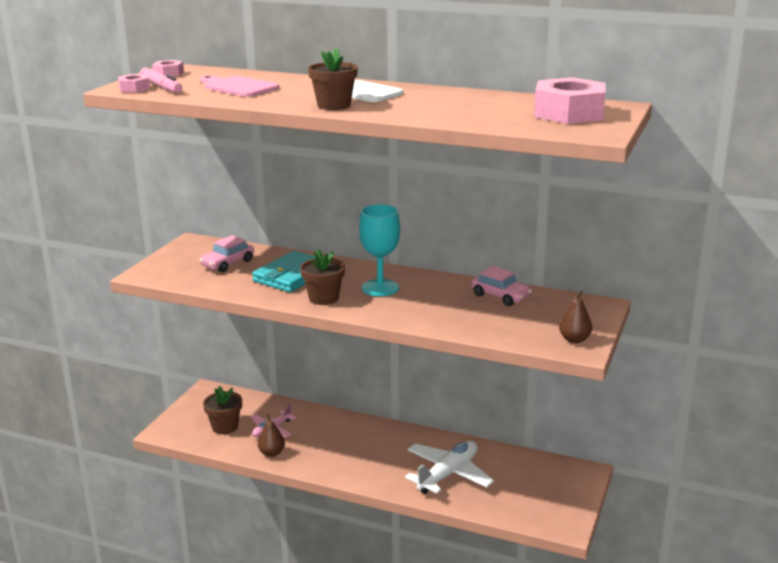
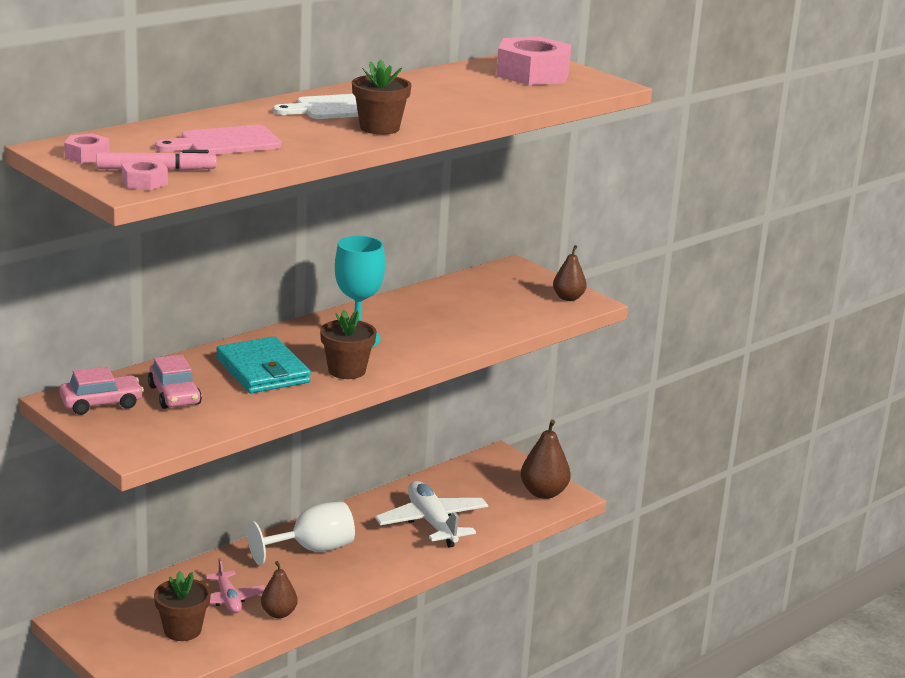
camera: 65 degrees left, 0 degrees up
(360, 438) = (312, 549): none -> white goblet
(500, 296) = (446, 296): pink car -> pink car (101, 403)
(555, 511) = (543, 493): none -> brown pear

